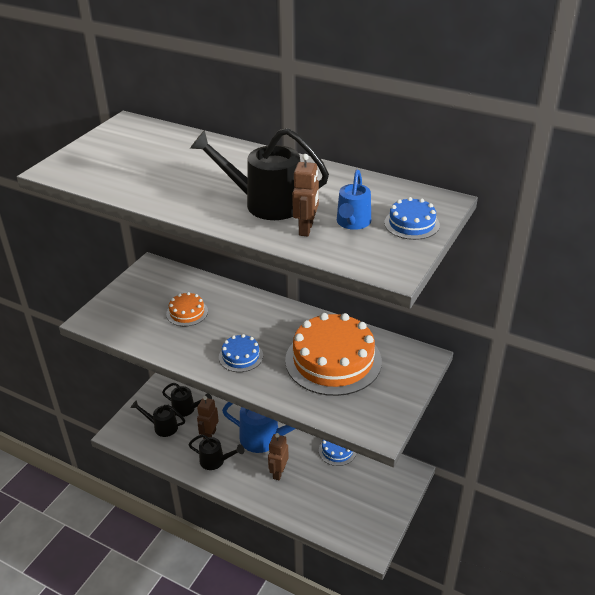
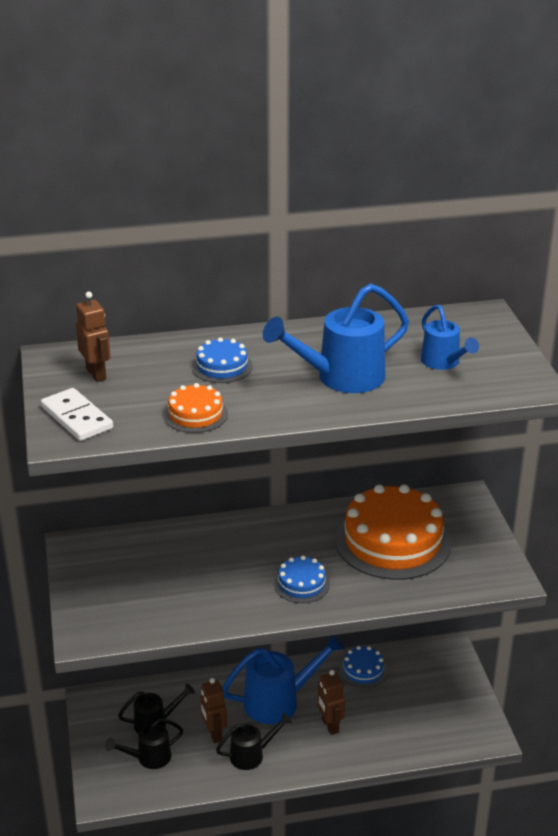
camera: 40 degrees left, 5 degrees down
(79, 162) = (76, 418): none -> white domino
(187, 312) = (186, 572): orange cake -> orange cake (195, 414)
(265, 203) = (341, 378): black watering can -> blue watering can
(306, 229) = (414, 384): brown robot -> brown robot (96, 374)
(411, 224) = (490, 343): blue cake -> blue cake (222, 367)

